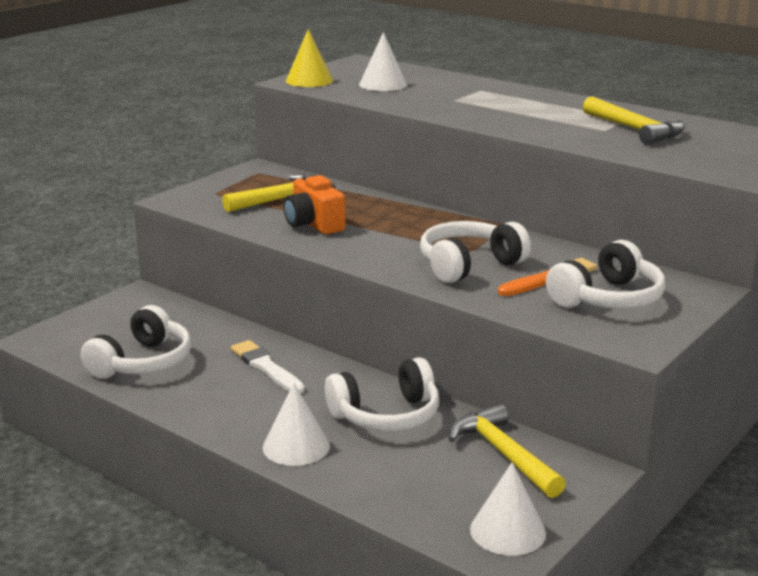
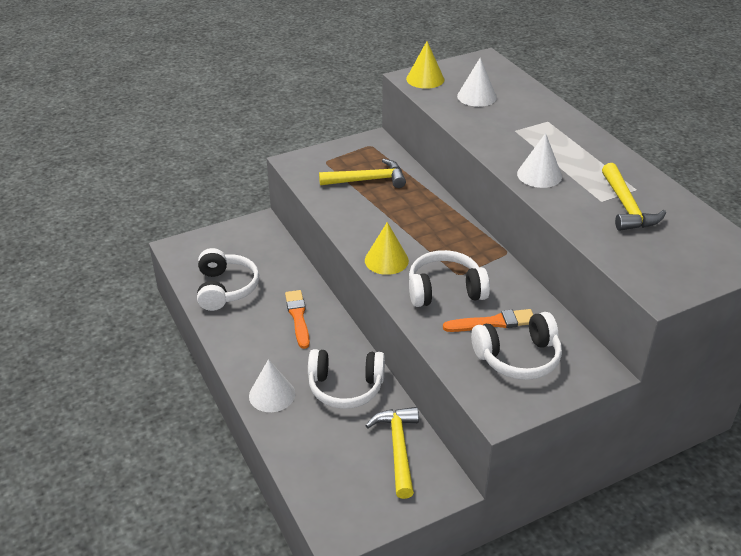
camera: 25 degrees right, 15 degrees up
(142, 362) = (225, 288): white headphones -> white headphones turned 60 degrees counterclockwise
(266, 367) = (298, 317): white brush -> orange brush
(313, 224) = (369, 214): orange camera -> none
(374, 255) = (386, 260): none -> yellow cone
(507, 531) = (353, 514): white cone -> white cone (539, 175)

